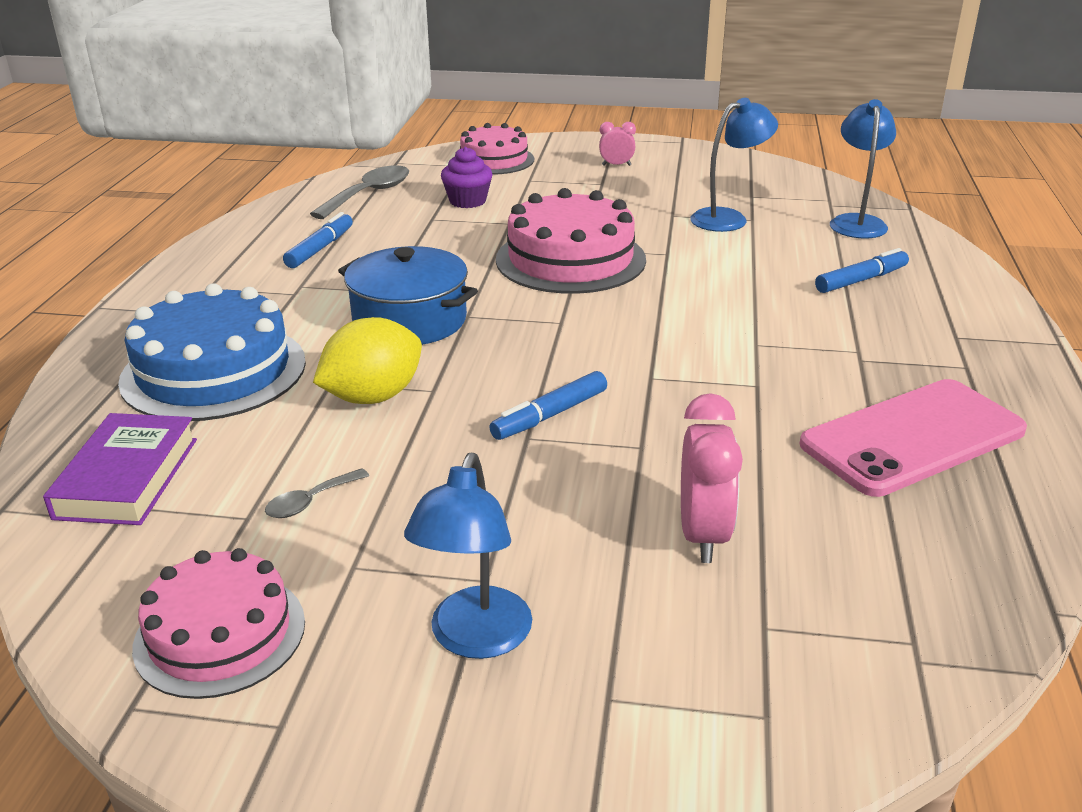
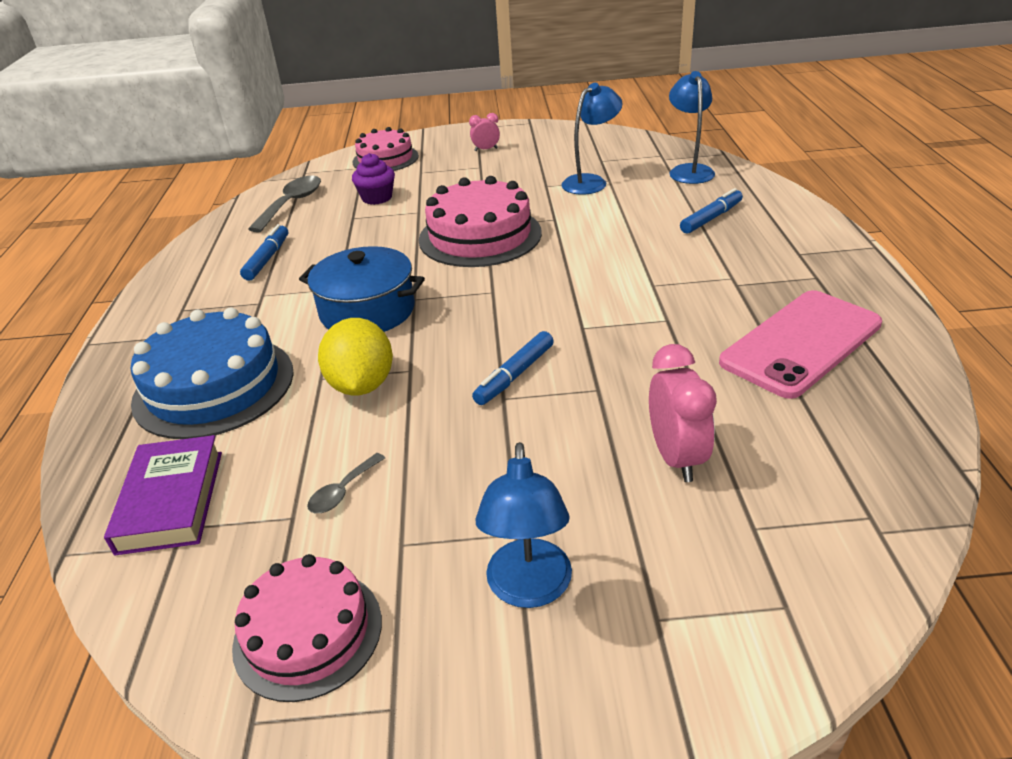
camera: 10 degrees left, 5 degrees up
(373, 397) = (362, 385): yellow lemon -> yellow lemon turned 45 degrees counterclockwise

